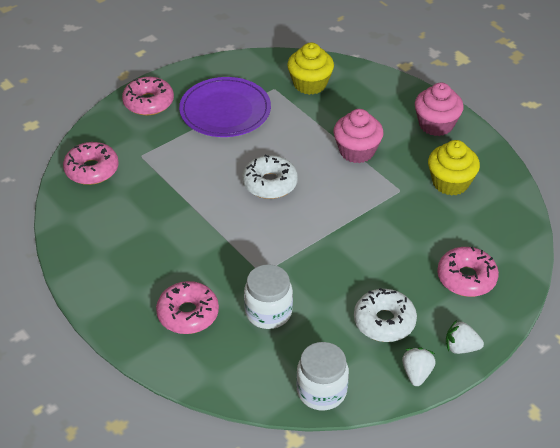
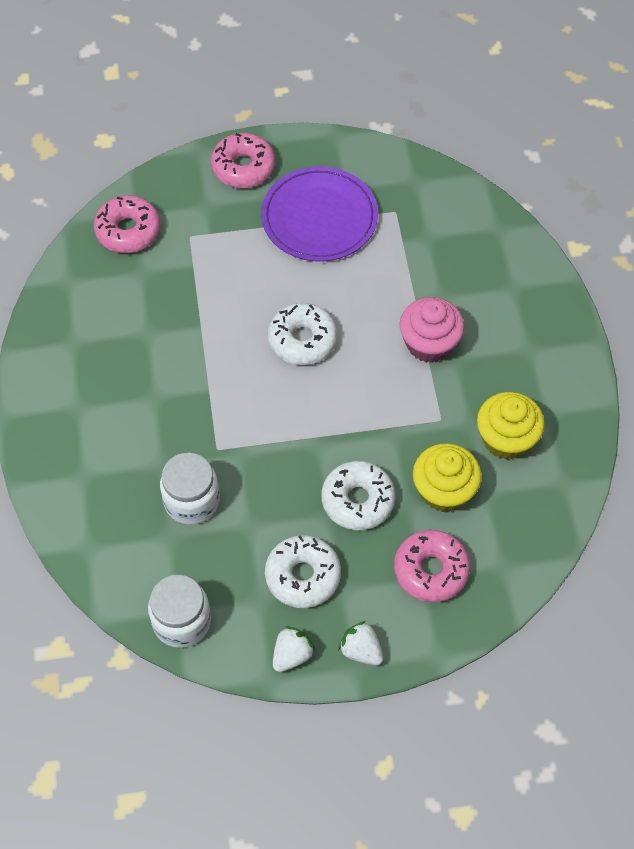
camera: 30 degrees right, 15 degrees up
(188, 314) = (111, 460): pink donut -> none
(310, 84) = (441, 224): yellow cupcake -> yellow cupcake (444, 490)
(384, 259) = (358, 500): none -> white donut
(436, 124) = (549, 351): pink cupcake -> none

